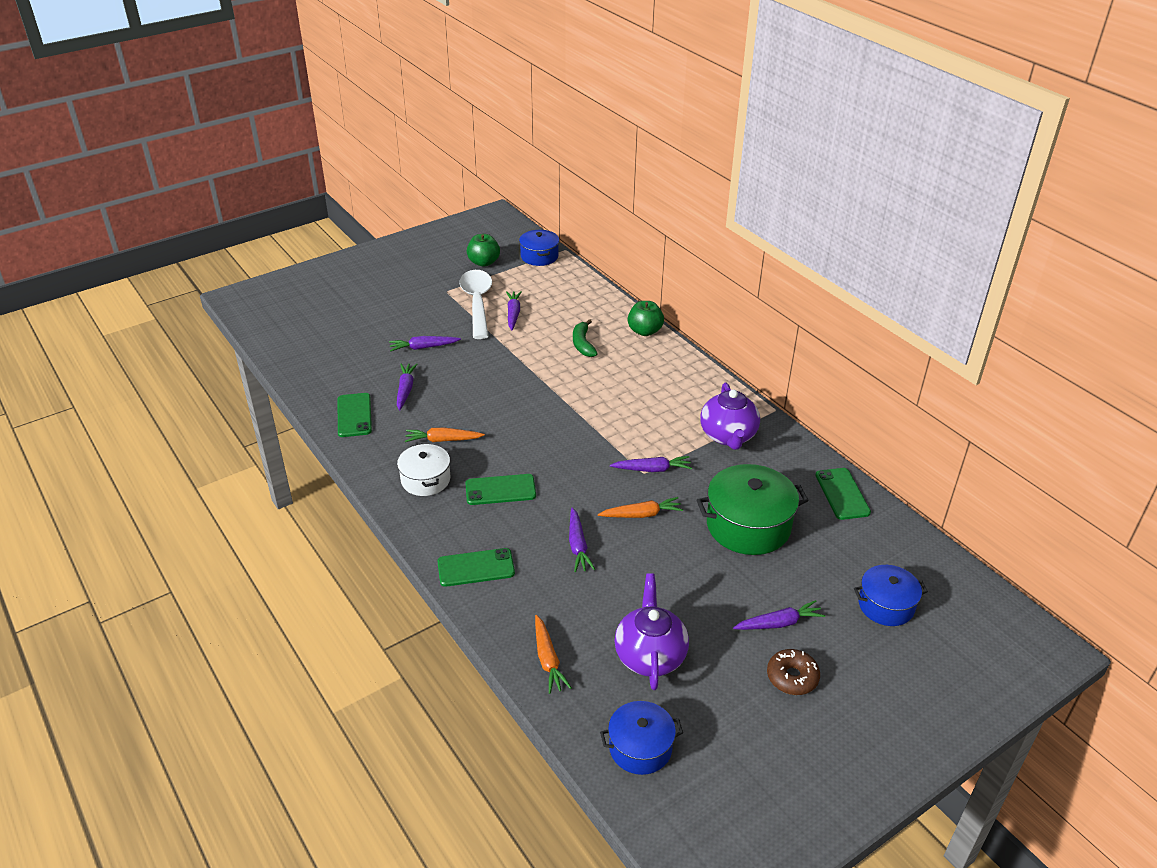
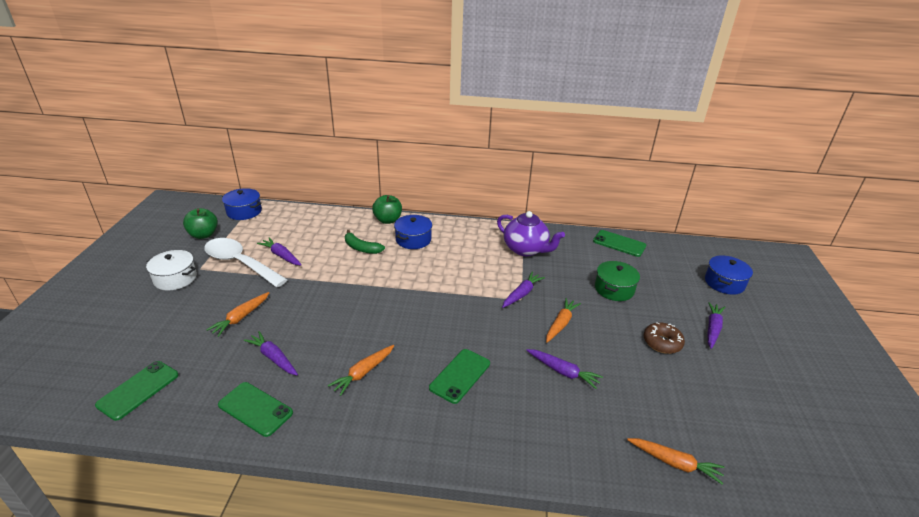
camera: 50 degrees left, 5 degrees down
(423, 347) = (241, 318): purple carrot -> orange carrot
(425, 480) = (396, 412): white pot -> white pot (175, 278)
(476, 568) = (534, 444): green phone -> green phone (138, 390)
(640, 748) = (800, 465): blue pot -> blue pot (413, 240)
(650, 655) = (706, 403): purple teapot -> none
(748, 525) = (614, 289): green pot -> green pot, size x0.61
(792, 677) = (765, 352): brown donut -> brown donut (662, 343)

